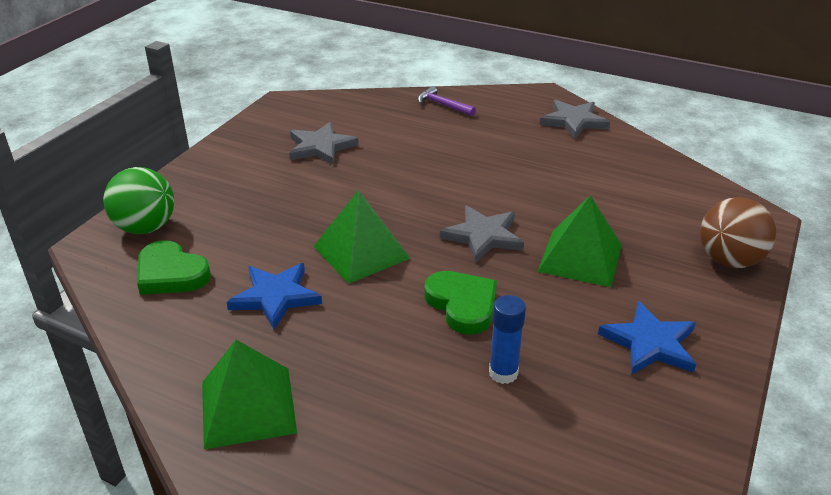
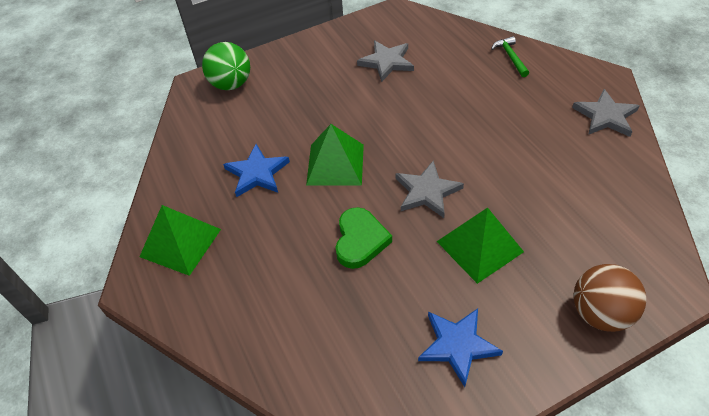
camera: 40 degrees right, 15 degrees up
(171, 274) = (217, 126): green heart -> none
(443, 105) = (510, 57): purple hammer -> green hammer
(503, 373) = (336, 307): blue glue stick -> none

